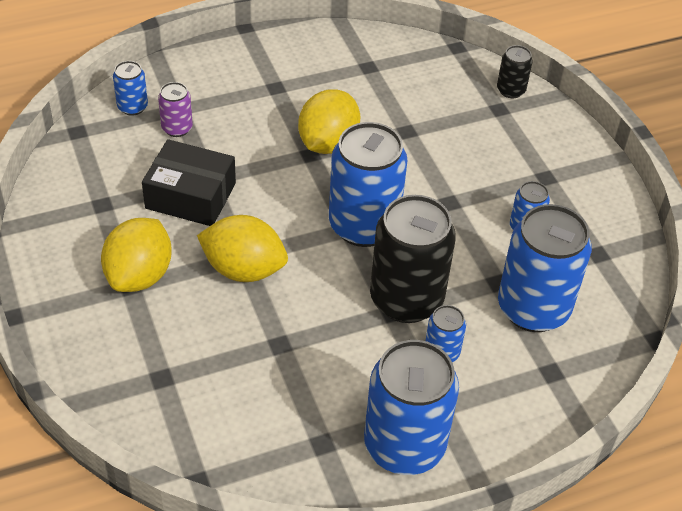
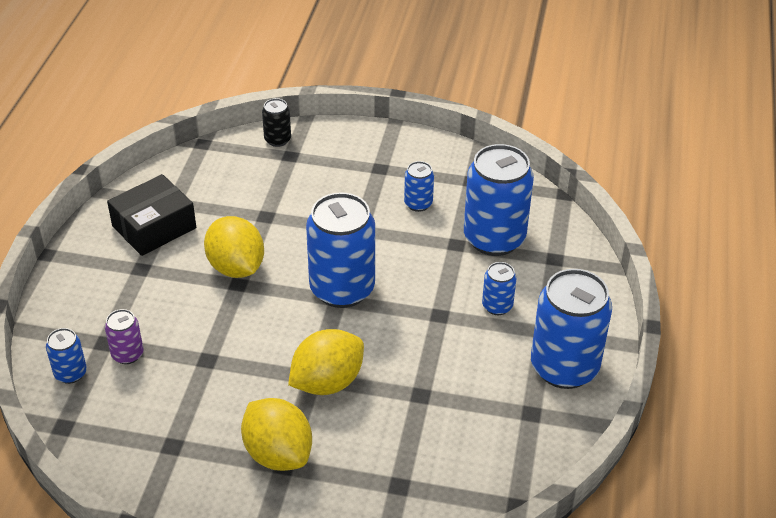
camera: 55 degrees left, 5 degrees down
(190, 196) = (216, 380): black box -> black box (154, 227)
(406, 299) = (434, 301): black can -> none

